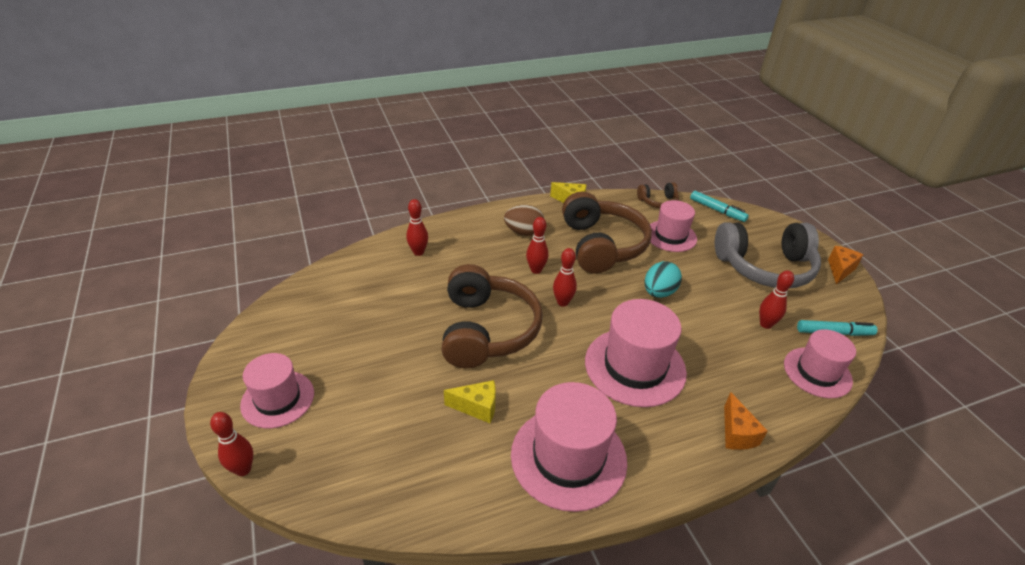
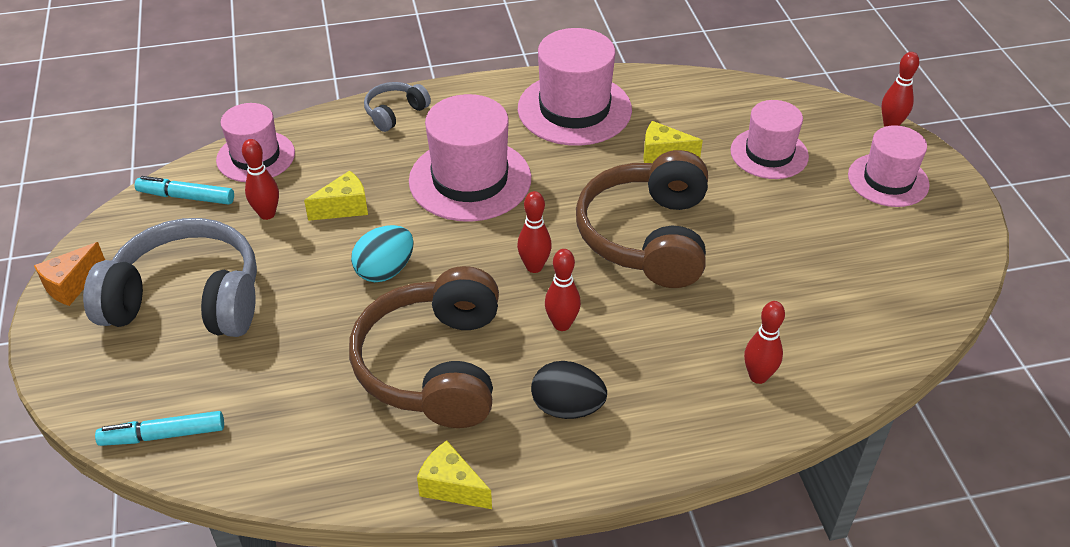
camera: 170 degrees left, 5 degrees up
(524, 232) = (567, 407): brown egg -> black egg
(658, 202) = (268, 470): brown headphones -> none
(670, 236) = (299, 376): pink hat -> pink hat (769, 153)
(715, 334) = (344, 208): none -> yellow cheese
(717, 210) = (163, 435): turquoise marker -> turquoise marker turned 60 degrees counterclockwise
(737, 433) = (395, 113): orange cheese -> grey headphones

